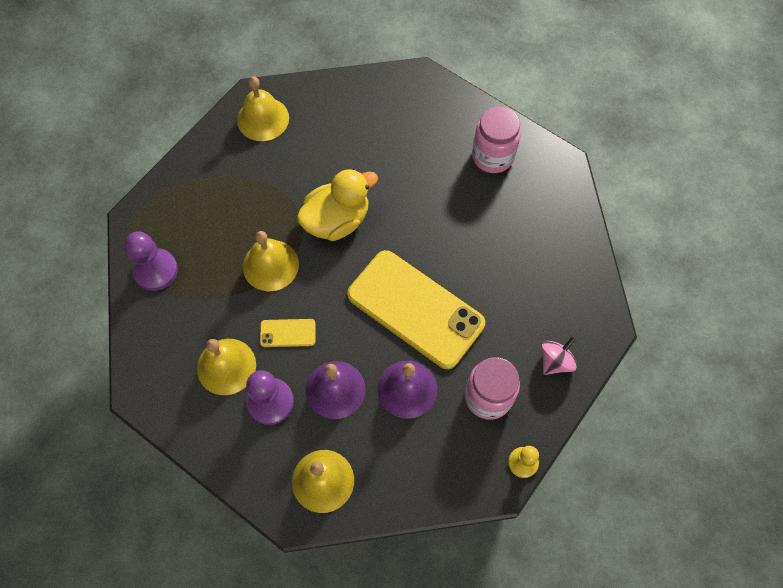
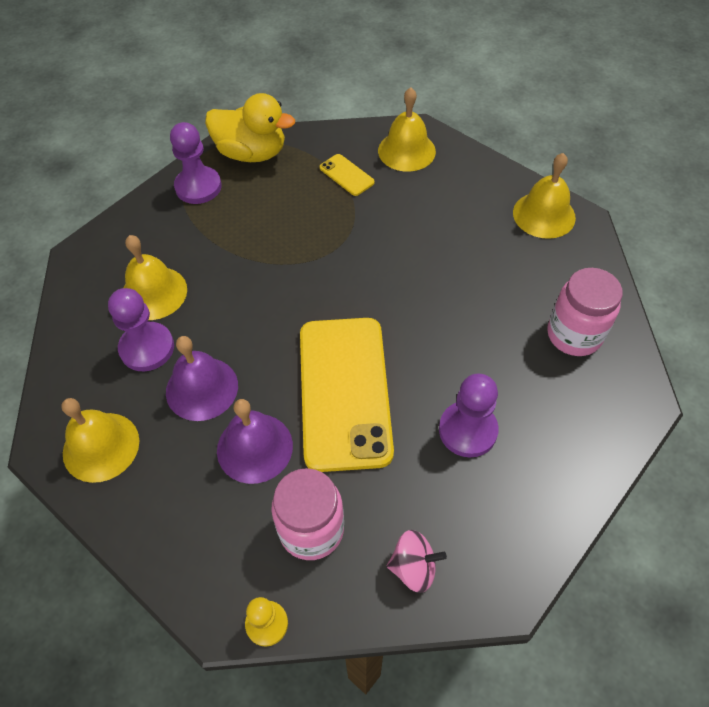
camera: 50 degrees right, 10 degrees down
(270, 265) = (277, 253): yellow bell -> yellow bell (544, 215)
(287, 333) = (225, 312): yellow phone -> yellow phone (346, 175)
(337, 220) = (369, 266): yellow duck -> yellow duck (252, 153)
(501, 265) = (467, 430): none -> purple pawn

